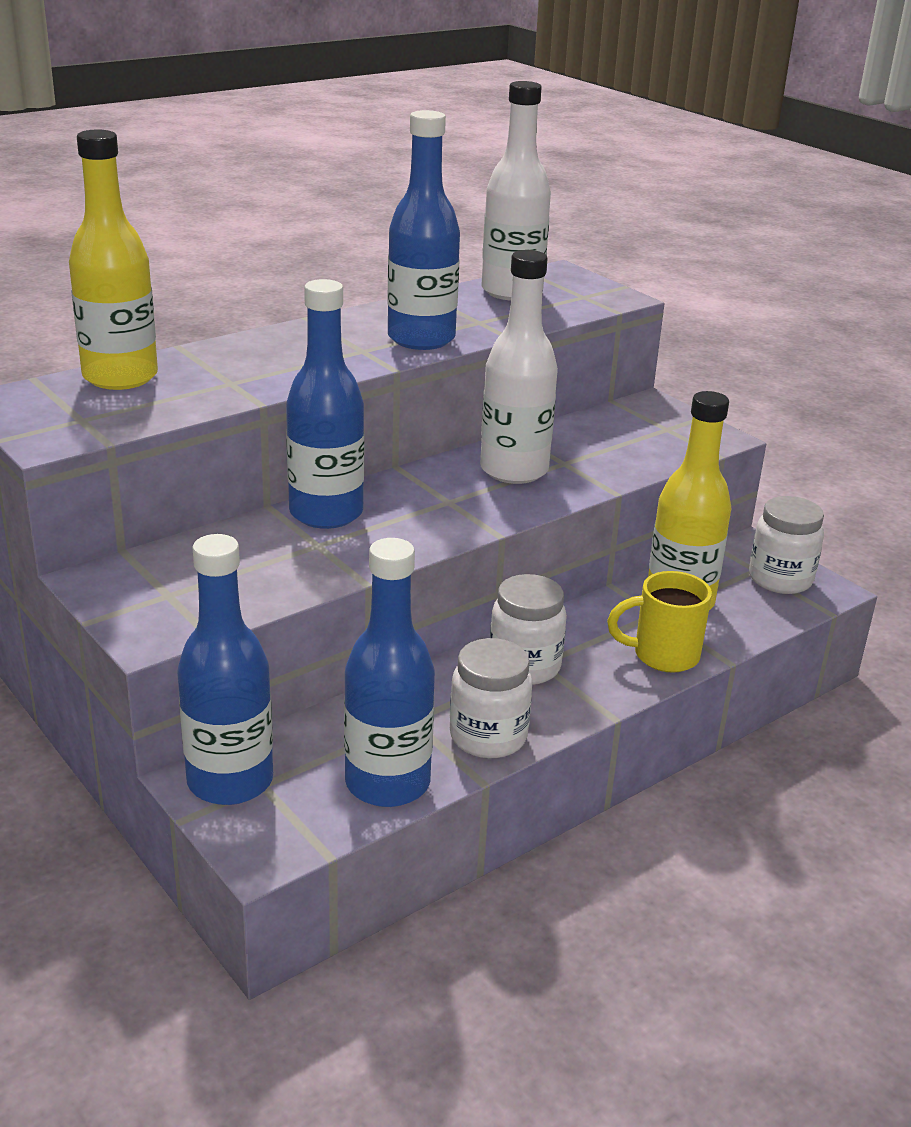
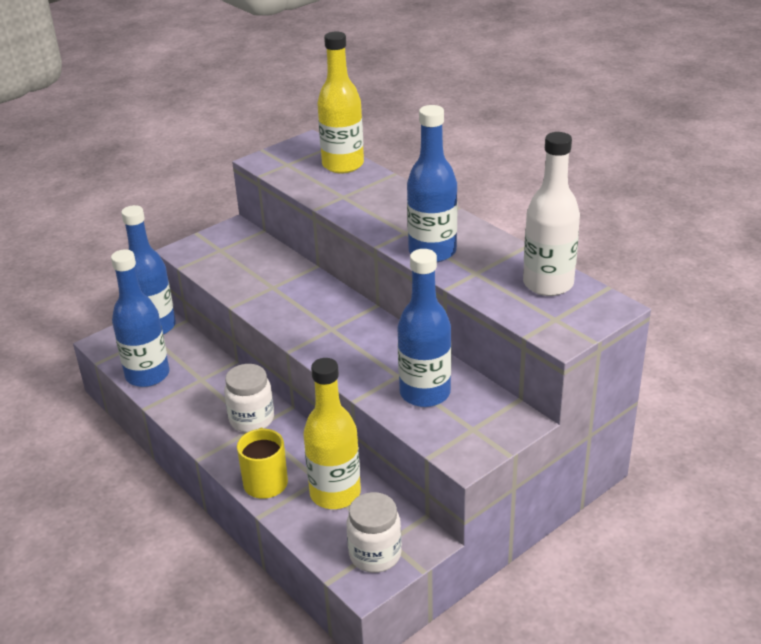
camera: 90 degrees right, 5 degrees up
(326, 513) = (309, 285): blue bottle -> blue bottle (425, 393)
(488, 737) = (183, 408): white jar -> none
(514, 470) = (380, 353): white bottle -> none

